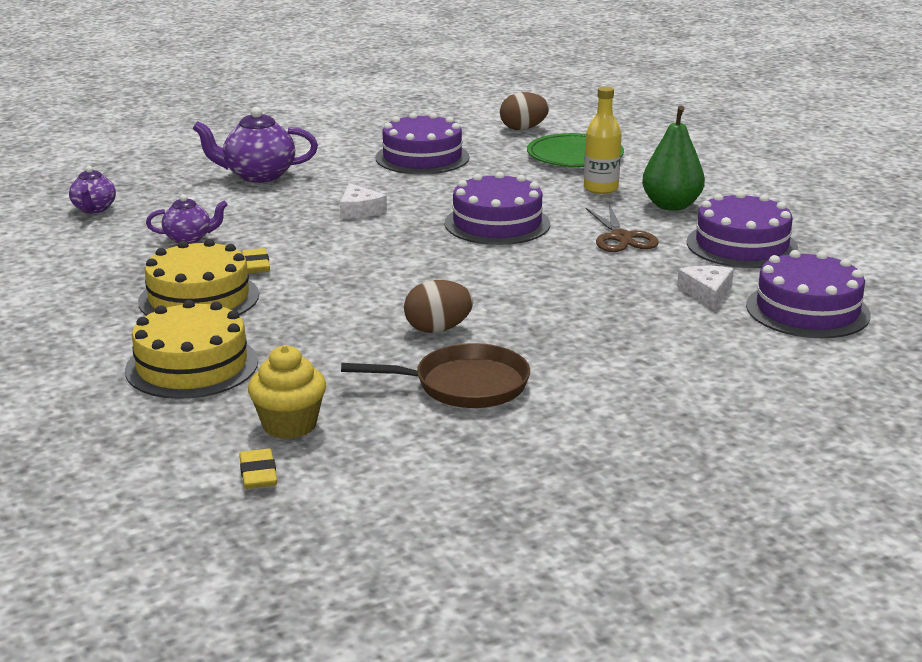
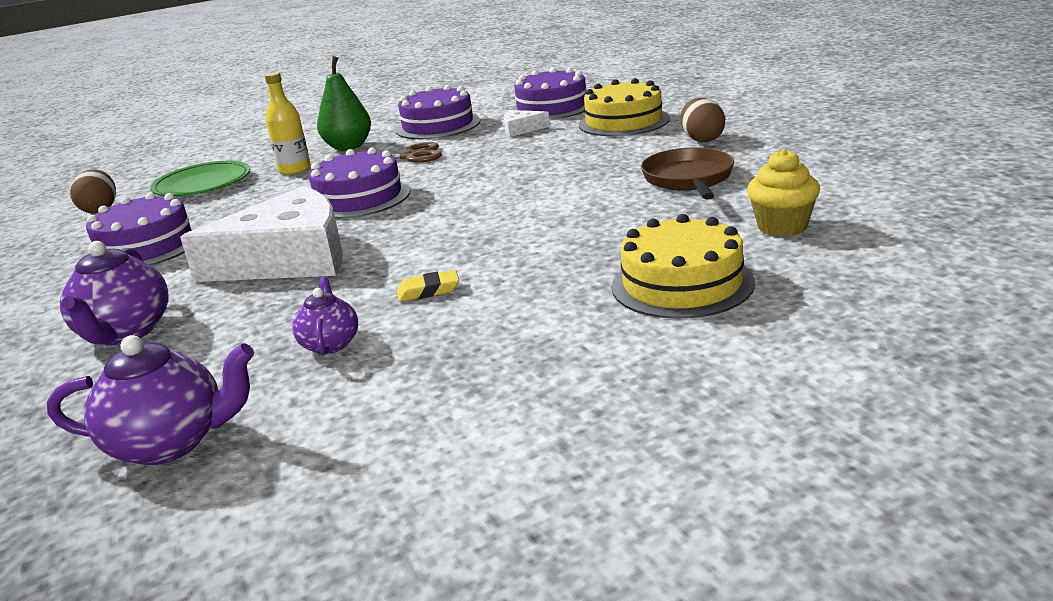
camera: 85 degrees left, 0 degrees up
(94, 209) = (170, 443): purple teapot -> purple teapot, size x1.67
(199, 298) = (515, 308): yellow cake -> yellow cake (624, 122)
(258, 474) = (869, 226): yellow eraser -> none
(359, 210) = (288, 259): white cheese -> white cheese, size x2.42
(438, 329) = (588, 197): brown egg -> brown egg (702, 139)

